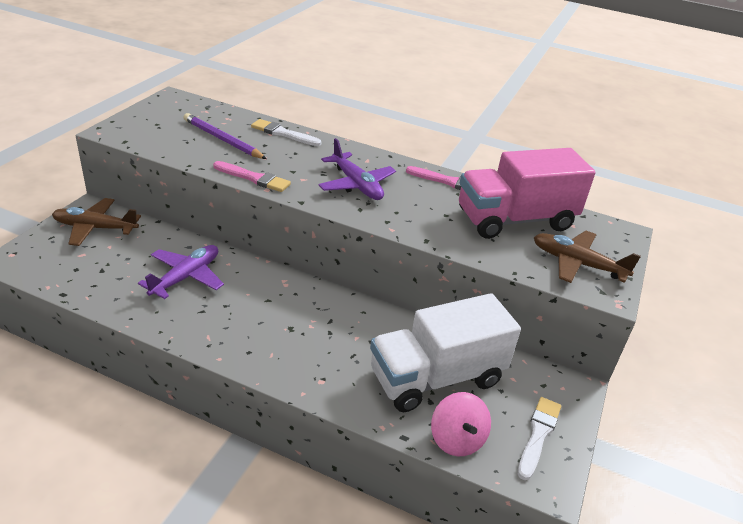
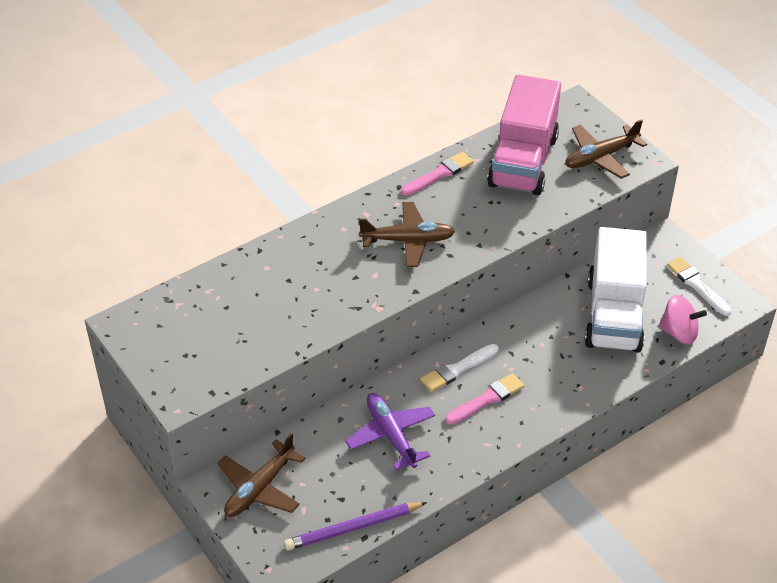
camera: 55 degrees left, 10 degrees up
(222, 139) = (257, 310): purple pencil -> purple pencil (353, 528)
(254, 178) = (353, 311): pink brush -> pink brush (487, 399)
(283, 133) = (273, 256): white brush -> white brush (457, 369)
(356, 185) = (408, 240): purple plane -> brown plane

